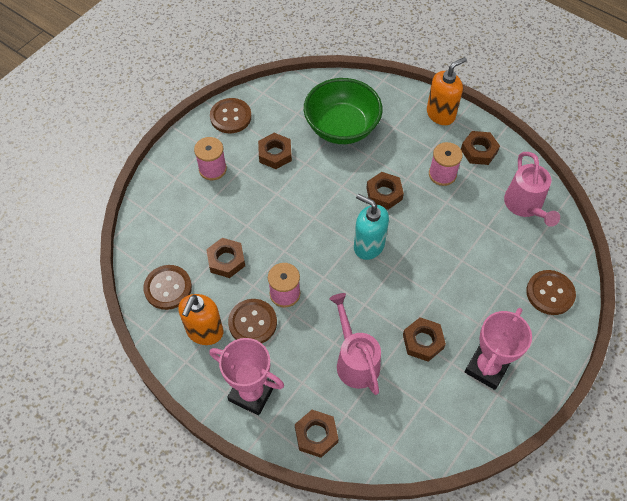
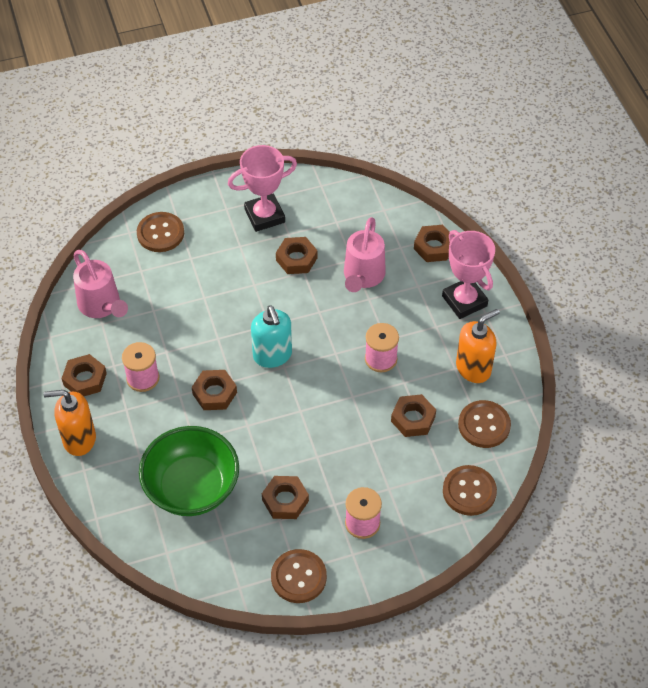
camera: 145 degrees left, 5 degrees down
(252, 323) = (426, 352): brown button -> brown button (469, 491)
(525, 206) = (102, 306): pink watering can -> pink watering can turned 120 degrees clockwise

